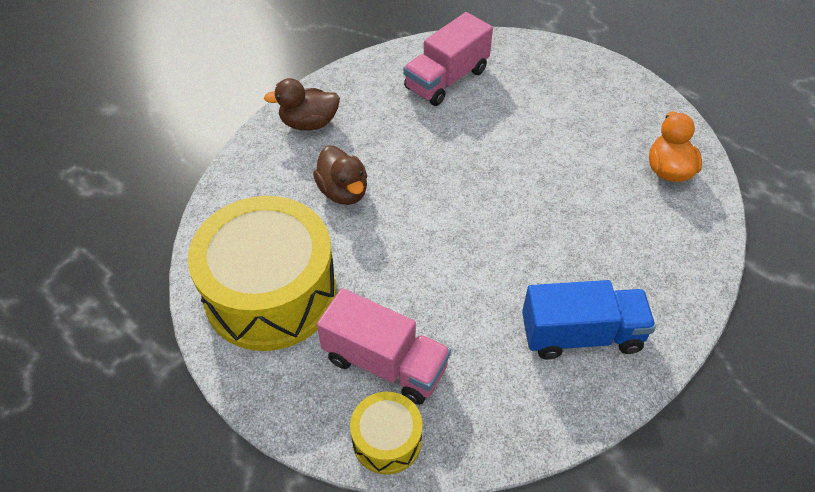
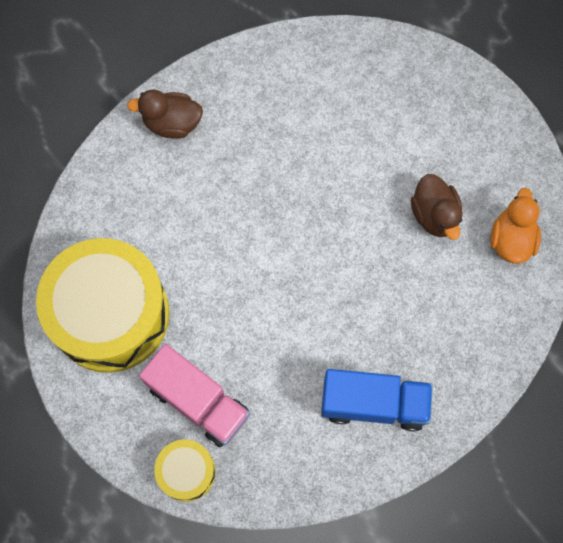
camera: 10 degrees right, 20 degrees up
(343, 191) = (192, 213): brown duck -> brown duck (434, 215)
(446, 79) = (320, 87): pink truck -> none

